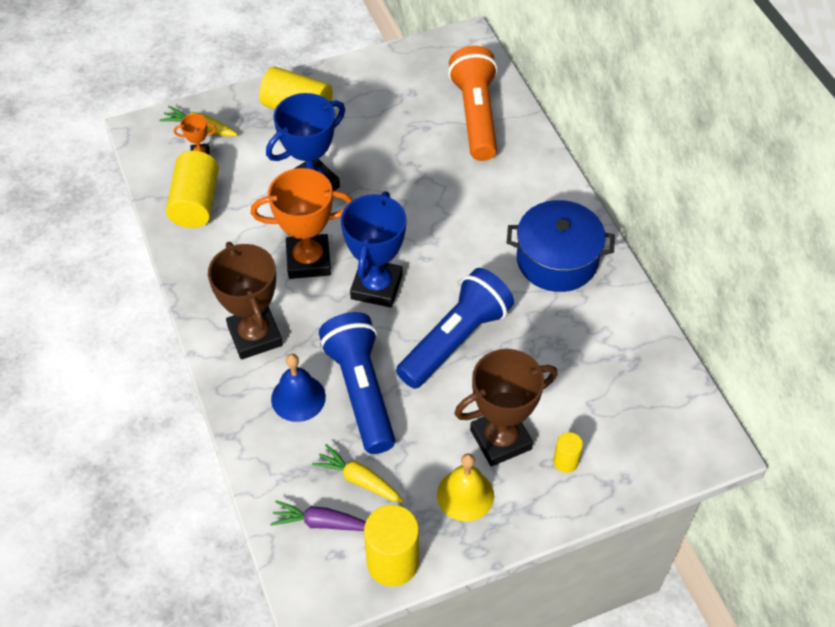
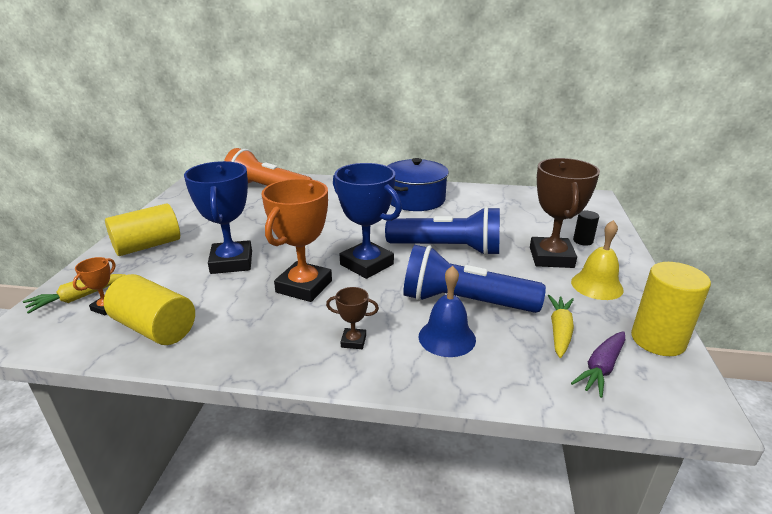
camera: 60 degrees left, 25 degrees down
(255, 336) = (353, 341): brown trophy -> brown trophy, size x0.46
(359, 480) = (560, 331): yellow carrot -> yellow carrot turned 135 degrees clockwise
(455, 339) = (448, 248): blue flashlight -> blue flashlight turned 120 degrees clockwise
(565, 461) = (583, 241): yellow cylinder -> black cylinder

